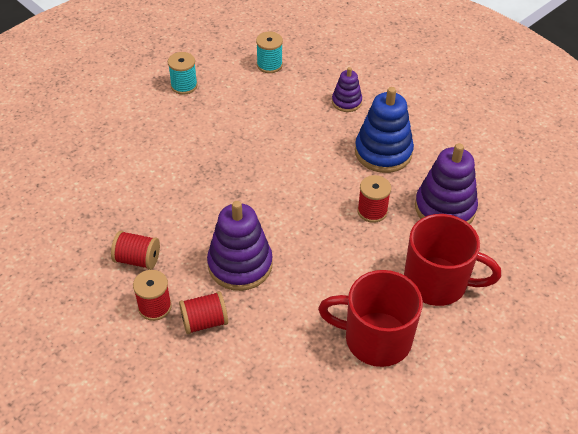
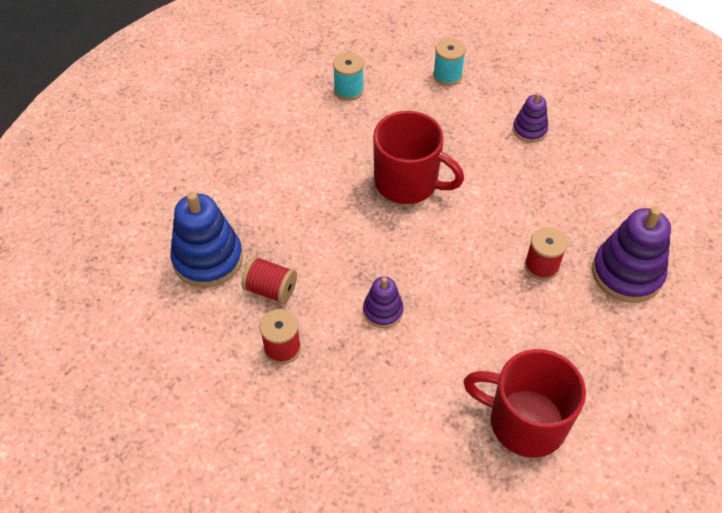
camera: 10 degrees right, 5 degrees up
(204, 321) = (334, 373): red spool -> none
(240, 265) = (383, 311): purple stacking toy -> purple stacking toy, size x0.55
(383, 152) = (564, 196): blue stacking toy -> blue stacking toy (208, 259)
(437, 282) = (606, 363): red mug -> red mug (408, 182)

